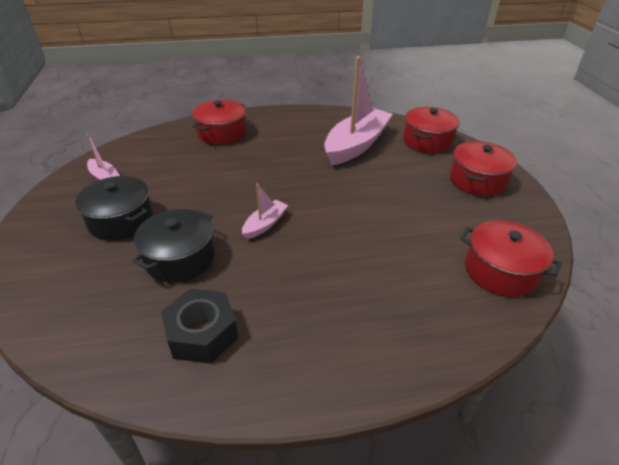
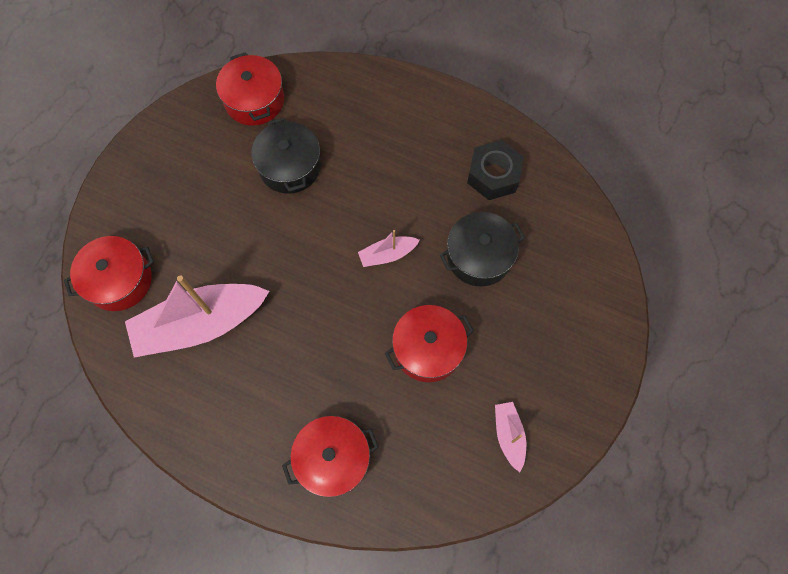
camera: 145 degrees left, 30 degrees up
(121, 220) = (512, 341): black pot -> black pot (290, 166)
(477, 180) = (150, 191): red pot -> red pot (428, 349)

